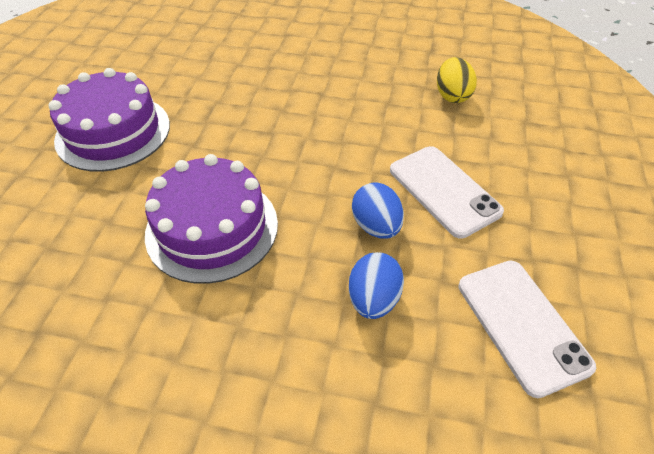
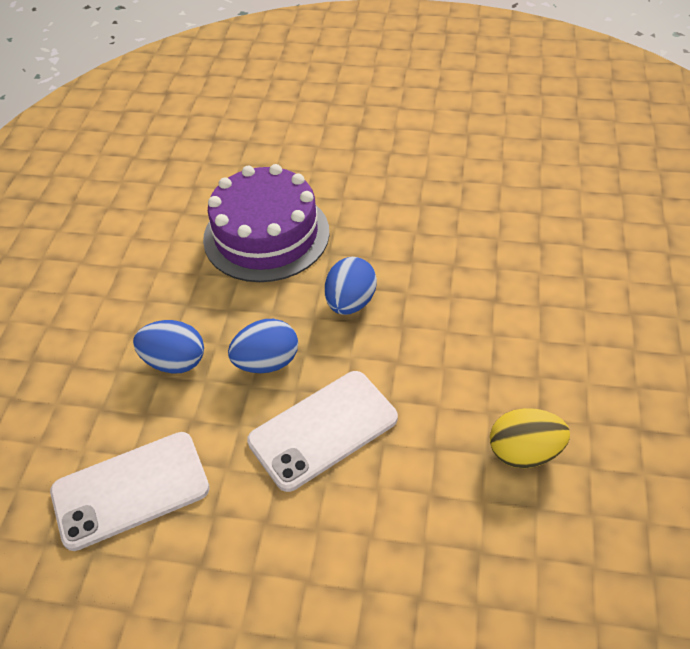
camera: 90 degrees right, 0 degrees up
(113, 132) = (394, 142): purple cake -> none
(313, 170) = (350, 302): none -> blue egg

